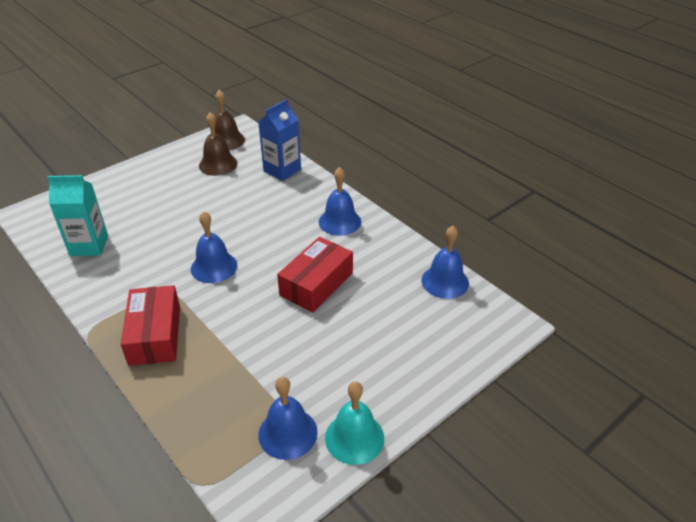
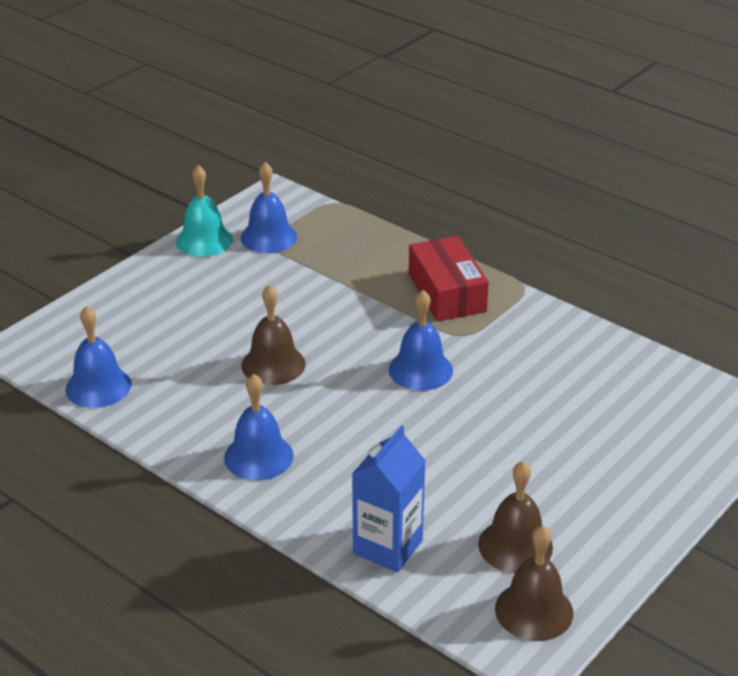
camera: 170 degrees right, 5 degrees down
(89, 245) = (614, 377): turquoise carton -> none
(316, 284) = (273, 364): red box -> brown bell

